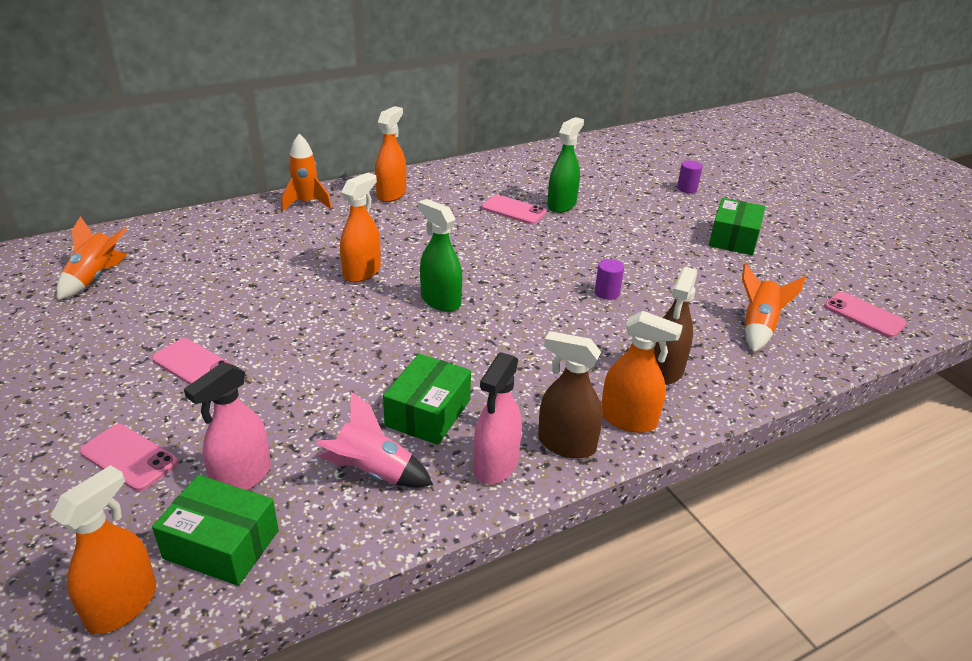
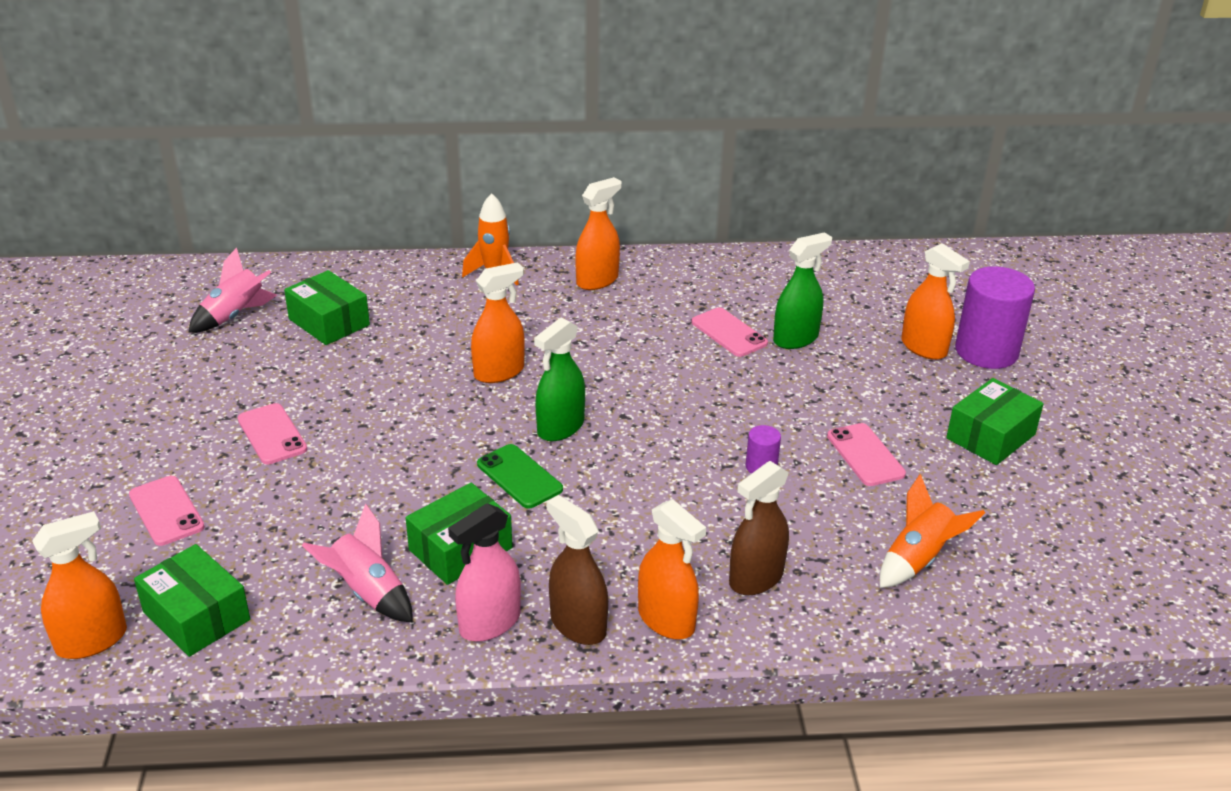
camera: 25 degrees right, 0 degrees up
(95, 278) = (235, 316): orange rocket -> pink rocket
(188, 265) = (329, 322): none -> green box
(242, 477) = (249, 560): pink spray bottle -> none
(435, 344) = (519, 477): none -> green phone
(440, 301) = (560, 427): green spray bottle -> green spray bottle turned 120 degrees counterclockwise
(647, 194) = (924, 348): none -> orange spray bottle
(687, 188) = (986, 351): purple cylinder -> purple cylinder, size x2.22
(864, 315) = (1081, 583): pink phone -> pink phone (865, 455)

